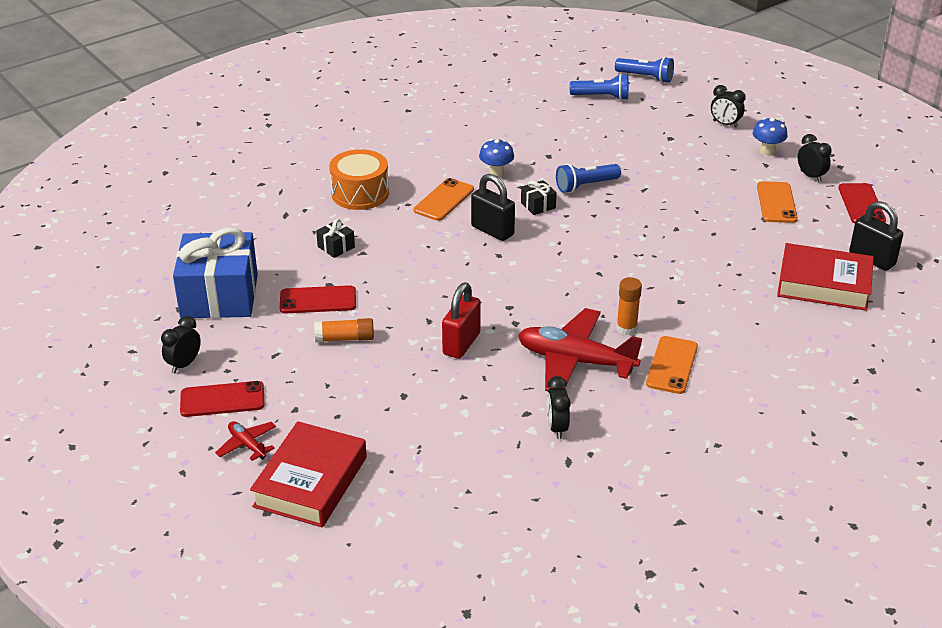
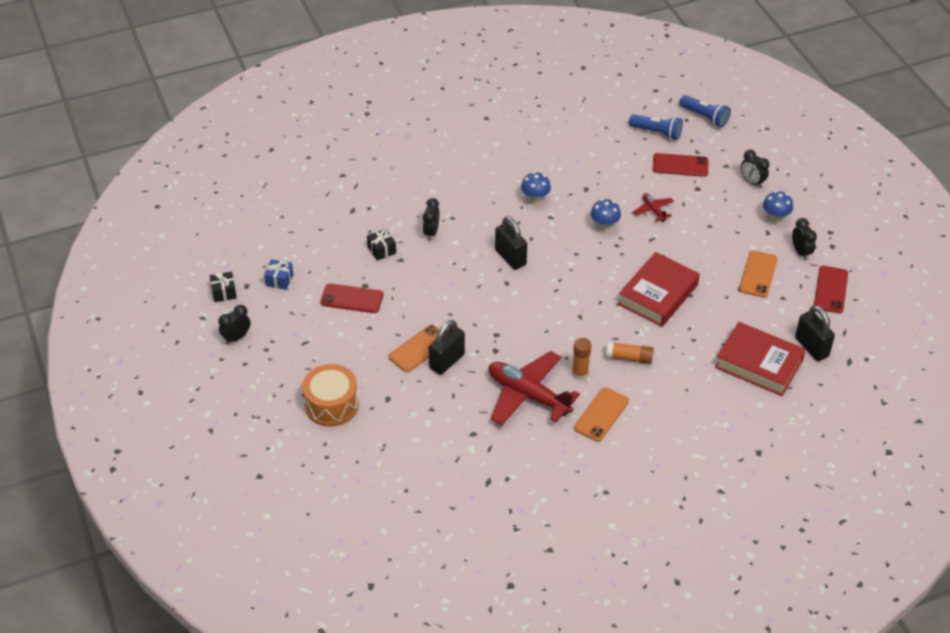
camera: 15 degrees right, 10 degrees up
(219, 296) = (279, 280): blue gift -> blue gift, size x0.40
(222, 399) = (255, 374): red phone -> red phone (680, 165)
(247, 445) = (262, 417): red plane -> red plane (653, 210)
(310, 482) = (297, 458): red book -> red book (658, 294)
(345, 338) = (361, 338): orange glue stick -> orange glue stick (629, 358)
(360, 193) = (418, 200): orange drum -> orange drum (331, 405)
(444, 200) = (482, 219): orange phone -> orange phone (419, 349)
(461, 344) = (447, 361): red padlock -> black padlock
(538, 205) = (557, 239): black gift -> black gift (224, 292)
(557, 428) = (491, 451): black clock -> black clock (431, 232)
(586, 186) = (604, 226): blue flashlight -> blue mushroom

